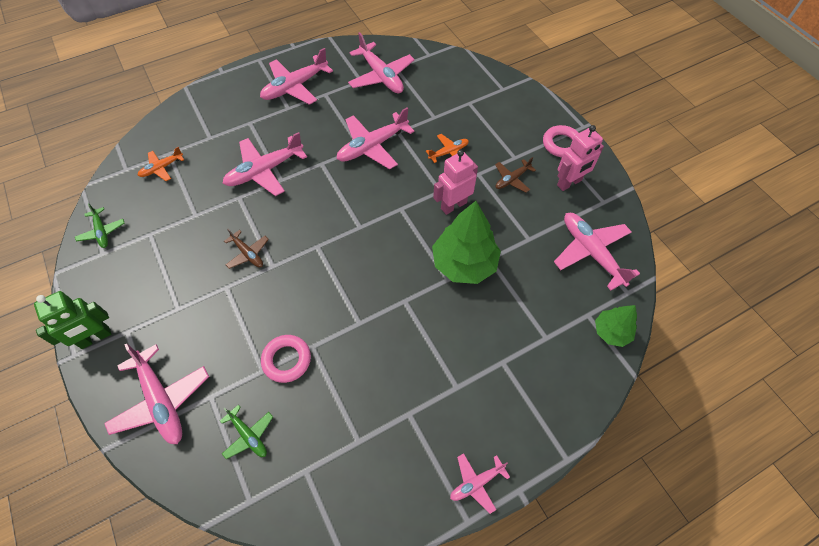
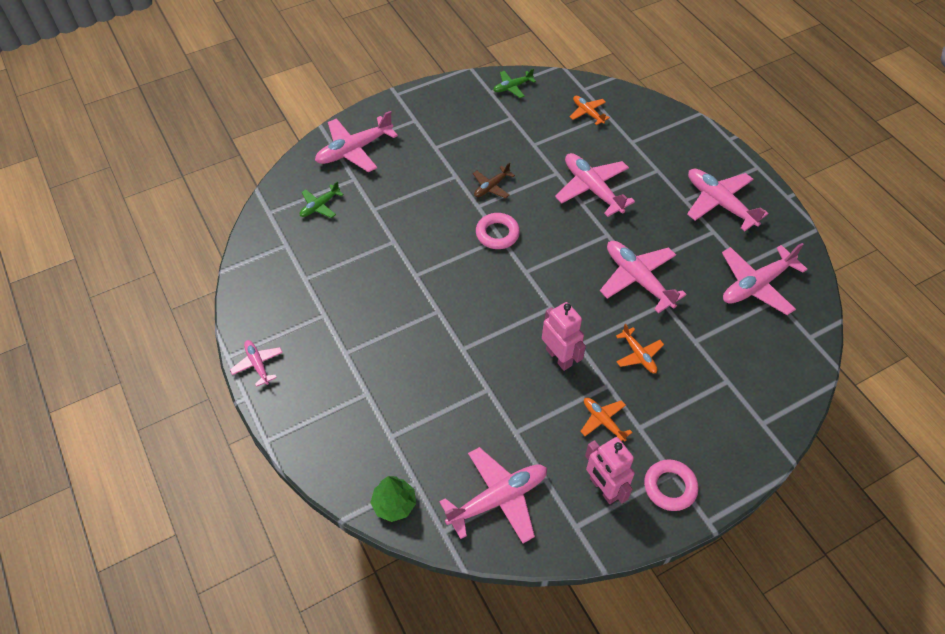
camera: 90 degrees right, 5 degrees down
(95, 338) = (410, 103): green robot -> none
(287, 360) = (382, 224): pink ring -> pink ring (497, 234)
(464, 263) = (482, 364): green tree -> none
(512, 179) = (603, 421): brown plane -> orange plane

